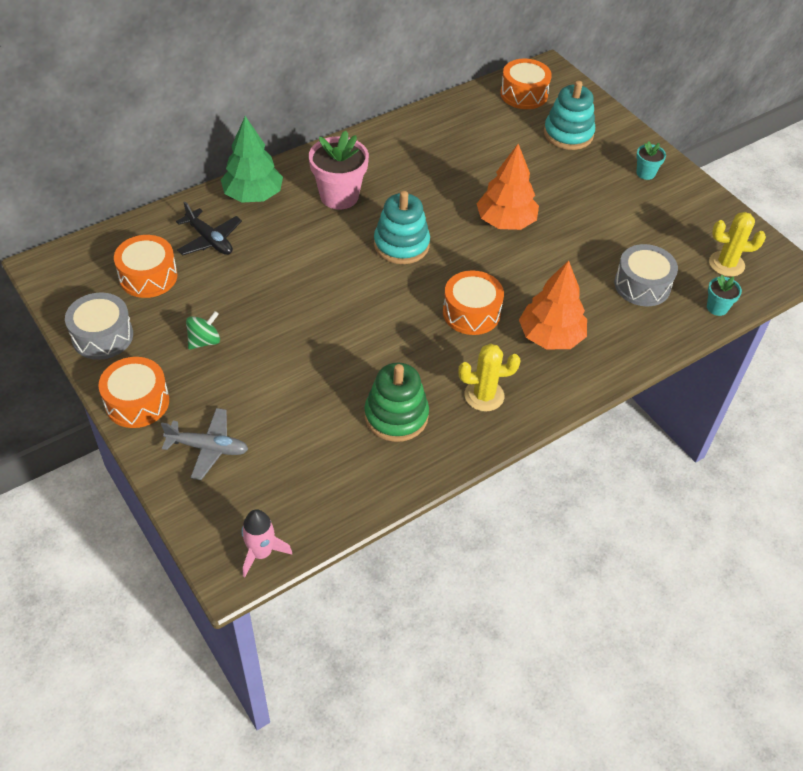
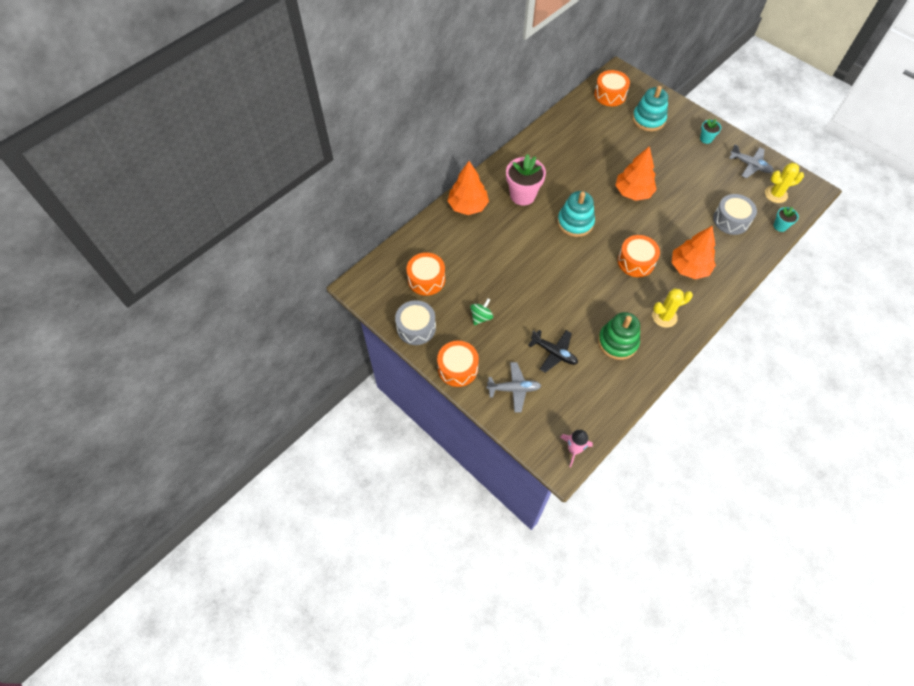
camera: 10 degrees left, 10 degrees up
(209, 240) = (454, 245): black plane -> black plane (554, 353)
(253, 195) = (468, 206): green tree -> orange tree
(700, 219) = (750, 165): none -> grey plane

